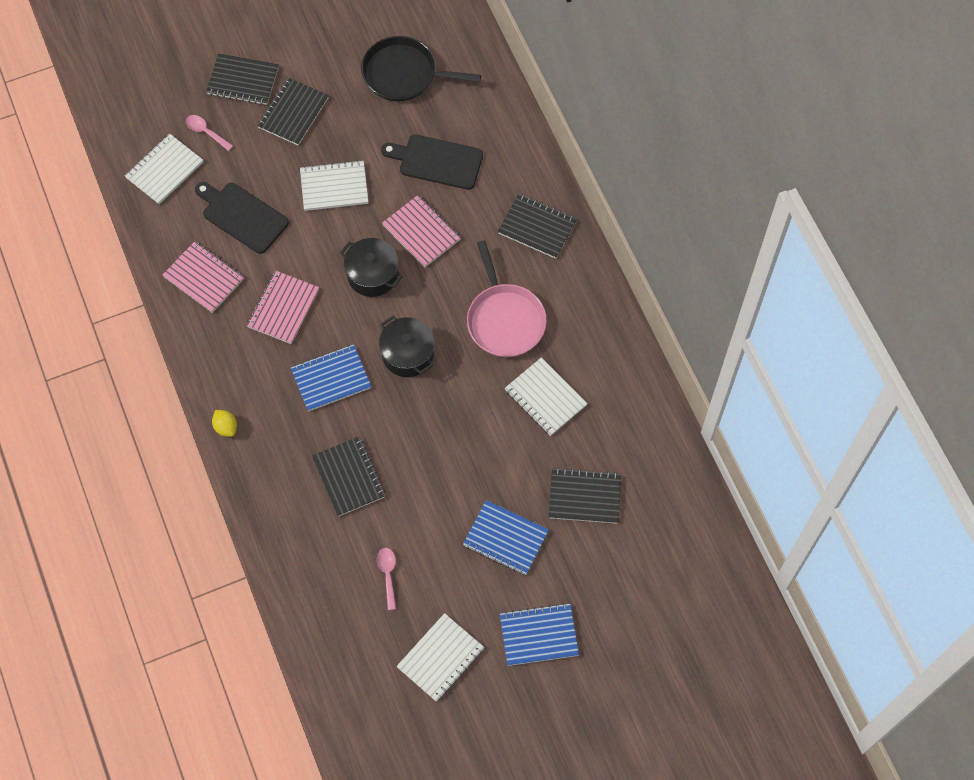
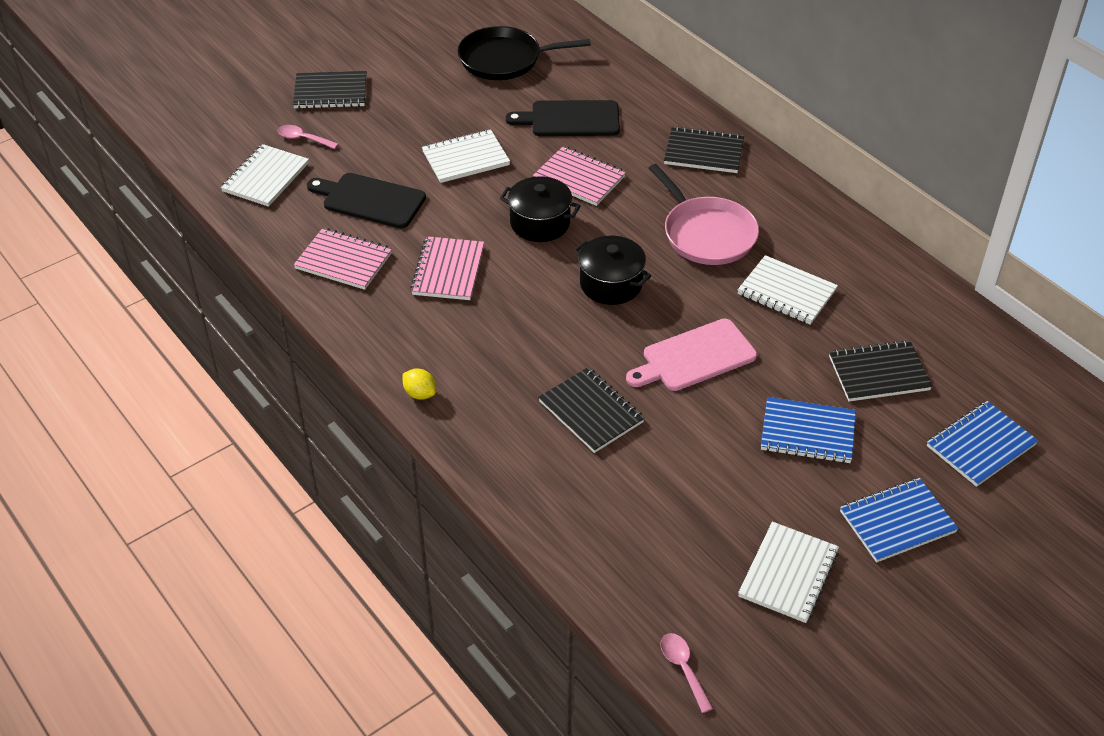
camera: 15 degrees left, 20 degrees down
(293, 113) = (396, 108): black notebook -> none
(331, 379) = (530, 323): blue notebook -> blue notebook (980, 445)
(387, 574) = (681, 500): pink spoon -> pink spoon (683, 668)
(447, 445) = (695, 357): none -> pink cutting board

